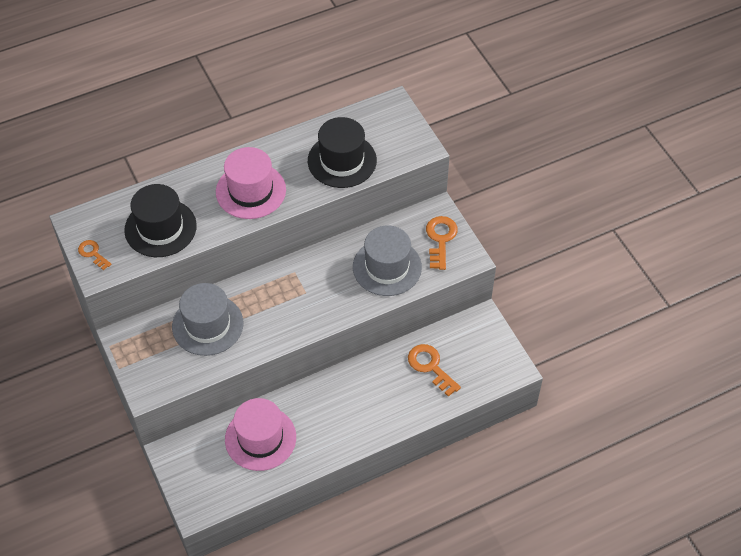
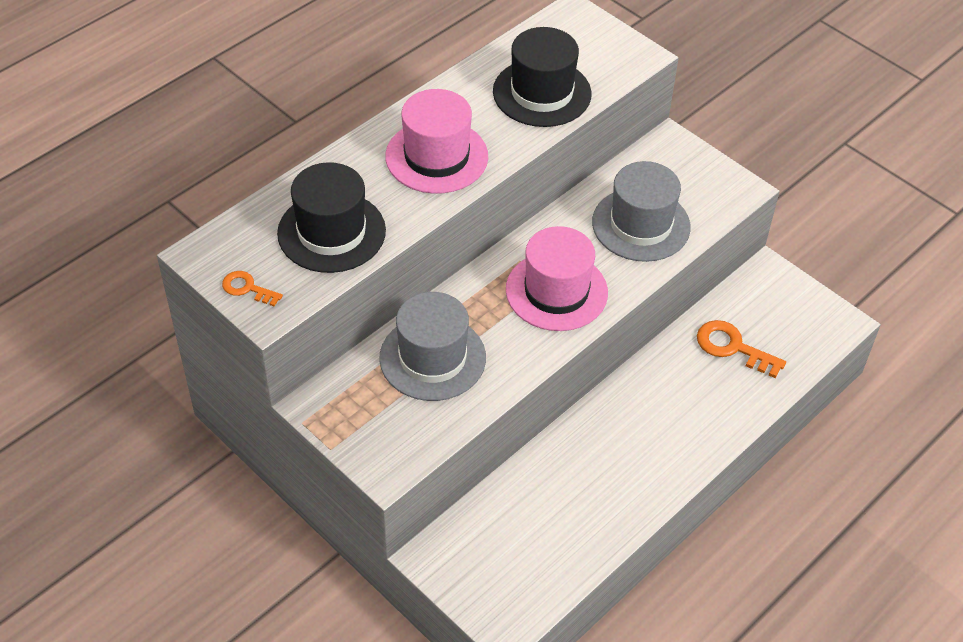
camera: 20 degrees left, 5 degrees down
(260, 438) = (551, 501): pink hat -> pink hat (556, 291)
(440, 239) = (692, 175): orange key -> none

